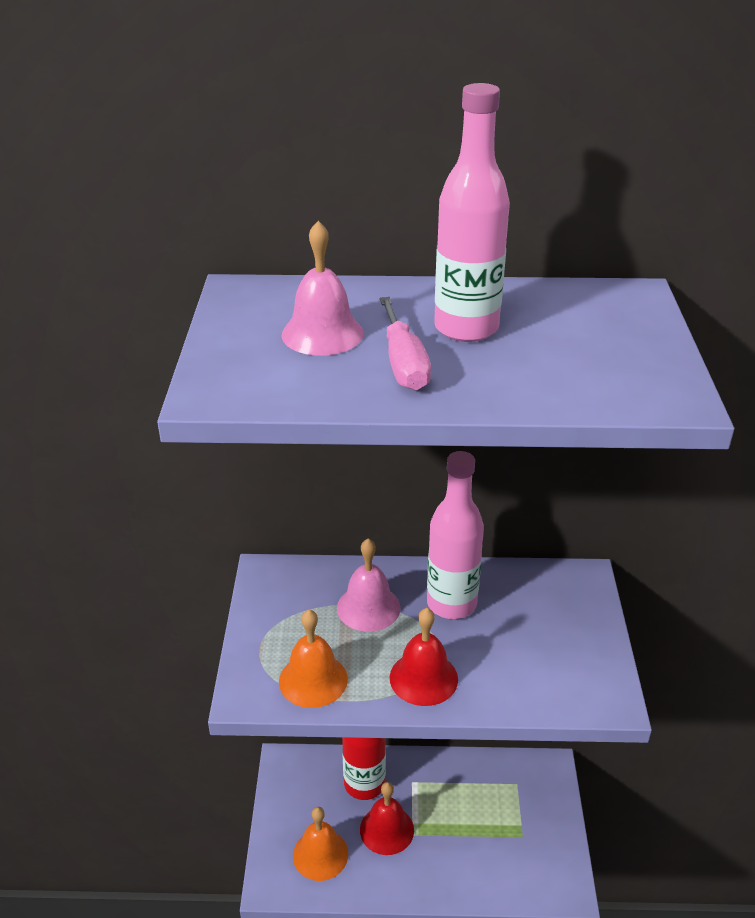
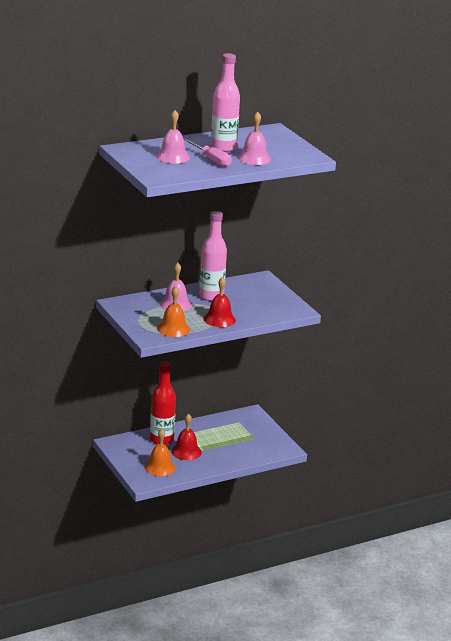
camera: 30 degrees left, 10 degrees down
(514, 375) = (254, 158): none -> pink bell

